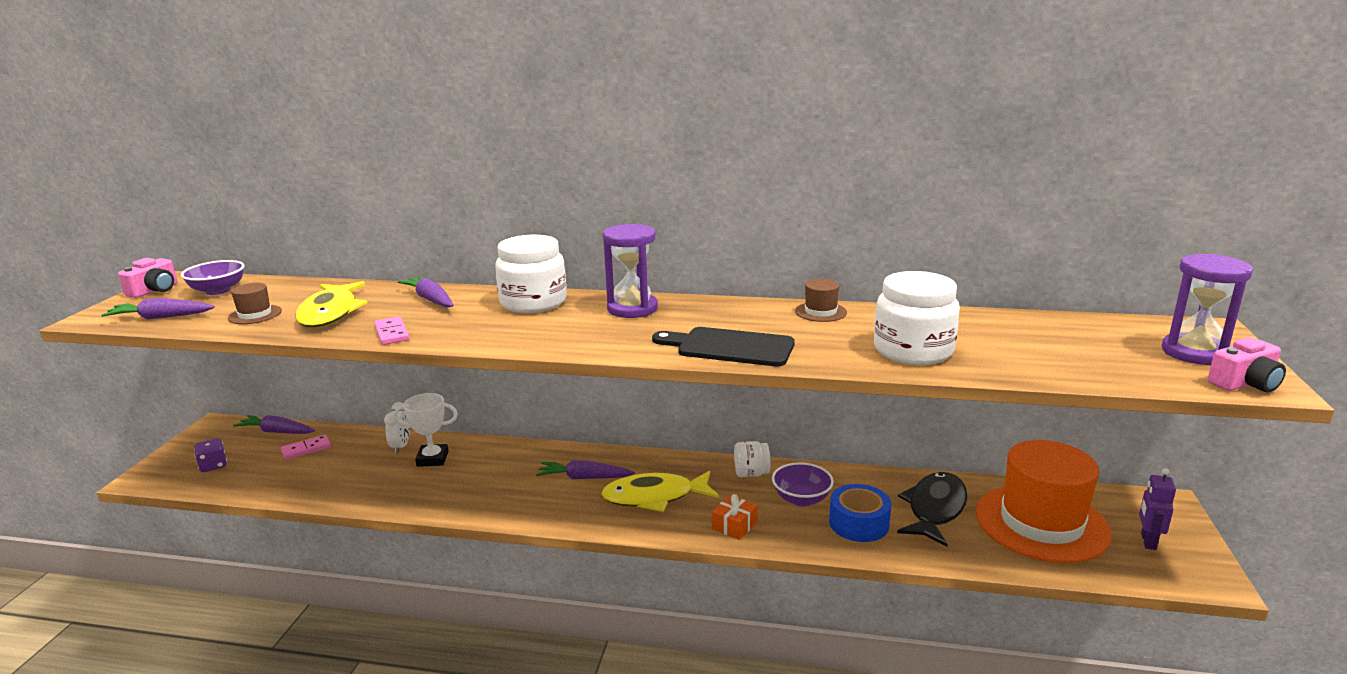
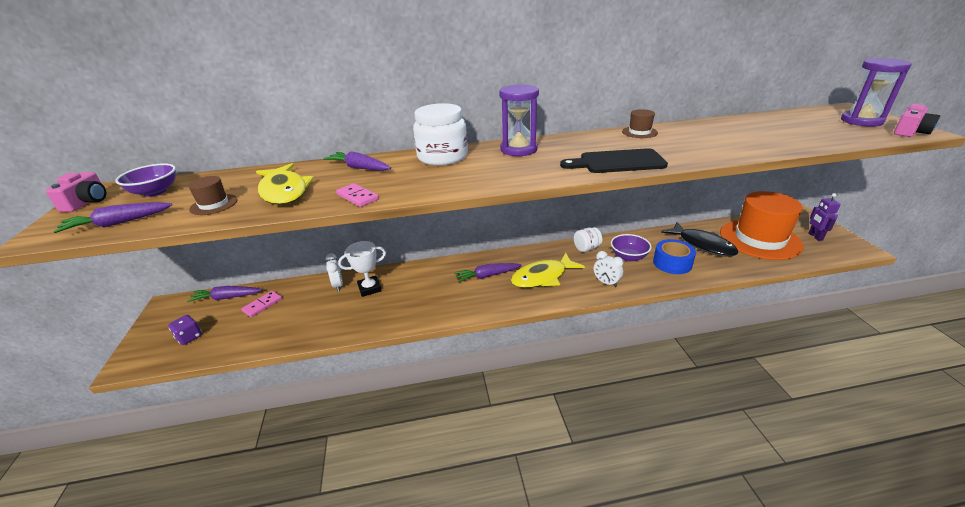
camera: 20 degrees left, 10 degrees up
(734, 526) = (606, 283): orange gift -> white clock
(913, 351) = (726, 145): white jar -> none
(935, 509) = (702, 245): black fish -> black fish turned 135 degrees clockwise

